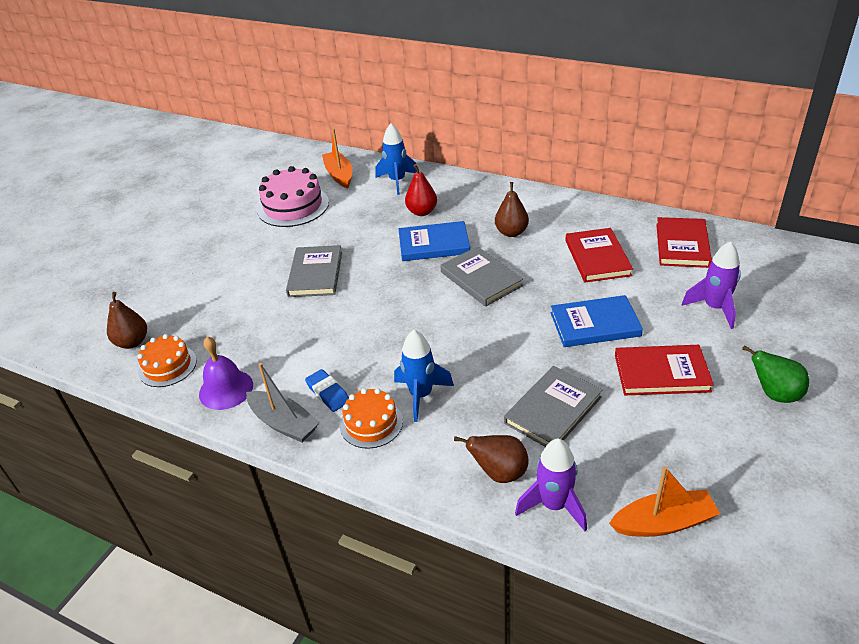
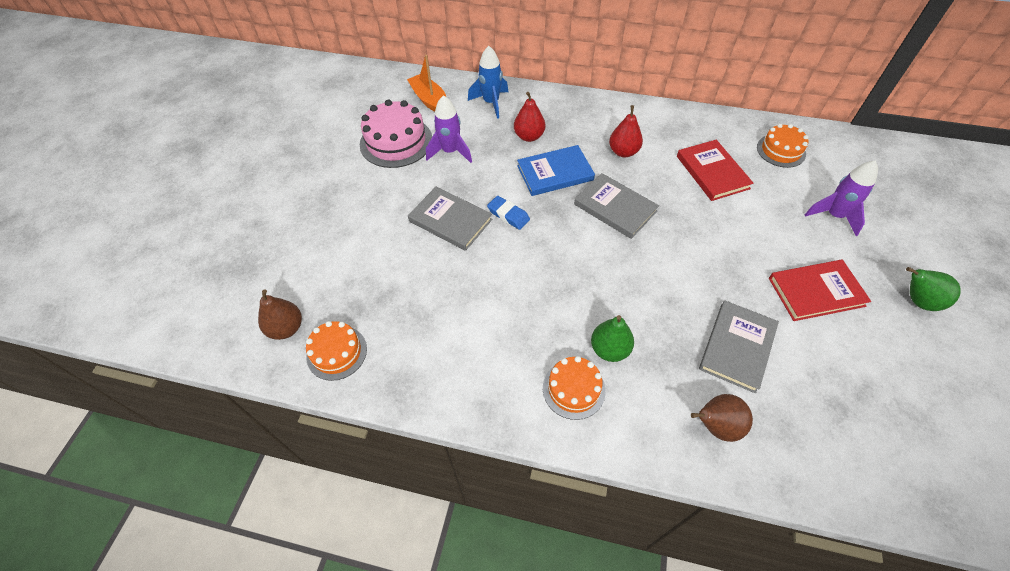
camera: 15 degrees left, 15 degrees up
(226, 389) = (410, 372): purple bell -> none
(284, 423) = (486, 403): grey boat -> none
(315, 274) = (450, 220): grey book -> grey book turned 45 degrees counterclockwise
(328, 393) = (517, 361): blue eraser -> blue eraser (508, 215)
(421, 395) = (609, 349): blue rocket -> green pear
(511, 232) = (623, 152): brown pear -> red pear
(554, 505) = (778, 453): purple rocket -> purple rocket (450, 152)
(595, 324) = (738, 246): blue book -> none
(663, 522) = (879, 454): orange boat -> none
(682, 245) = (781, 150): red book -> orange cake

